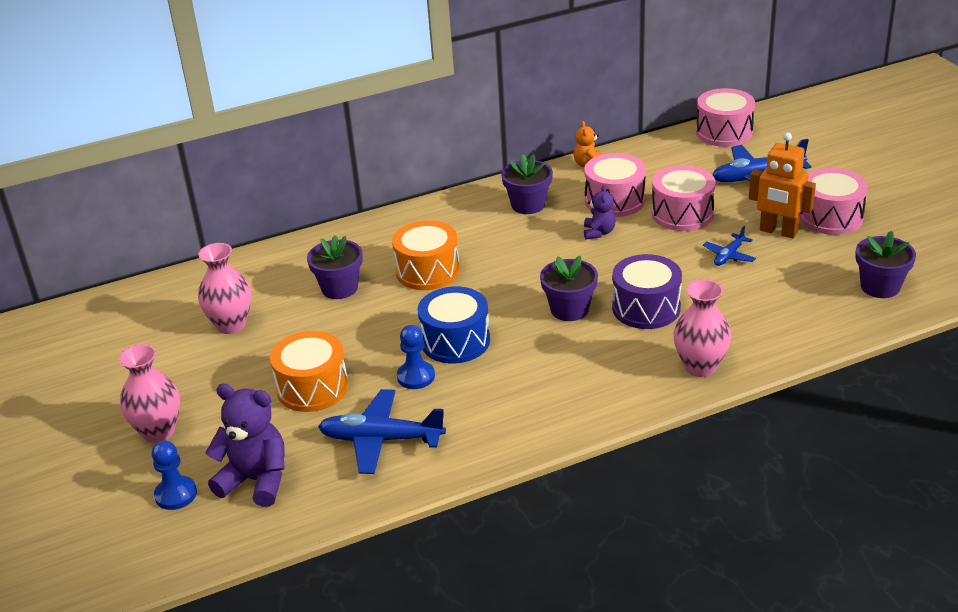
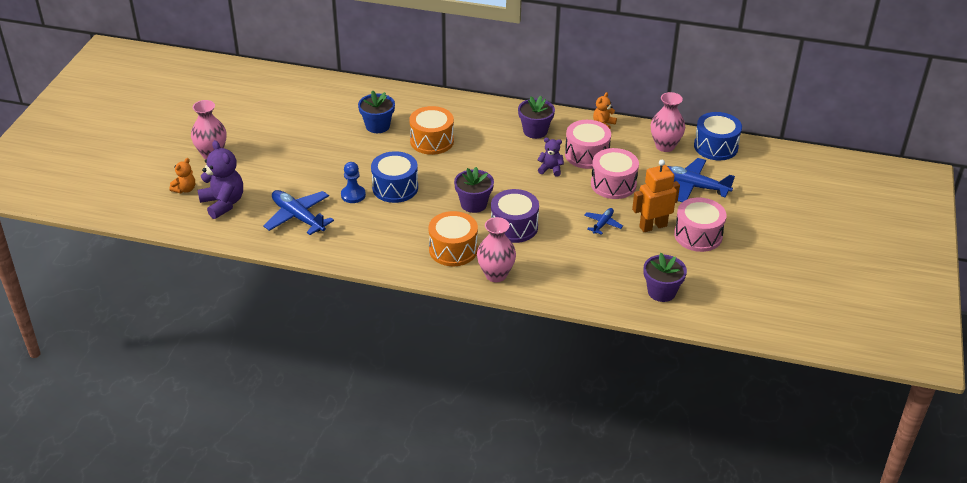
camera: 35 degrees right, 5 degrees up
(176, 494) = (185, 189): blue pawn -> orange teddy bear
(231, 325) = (304, 117): pink vase -> pink vase (665, 146)
(312, 388) = (300, 172): orange drum -> orange drum (453, 250)
(339, 288) = (377, 126): purple flower pot -> blue flower pot
(599, 232) = (550, 169): purple teddy bear -> purple teddy bear turned 120 degrees counterclockwise
(724, 132) = (715, 147): pink drum -> blue drum
(729, 256) = (602, 224): blue plane -> blue plane turned 135 degrees clockwise
(778, 231) = (653, 226): orange robot -> orange robot turned 90 degrees clockwise

